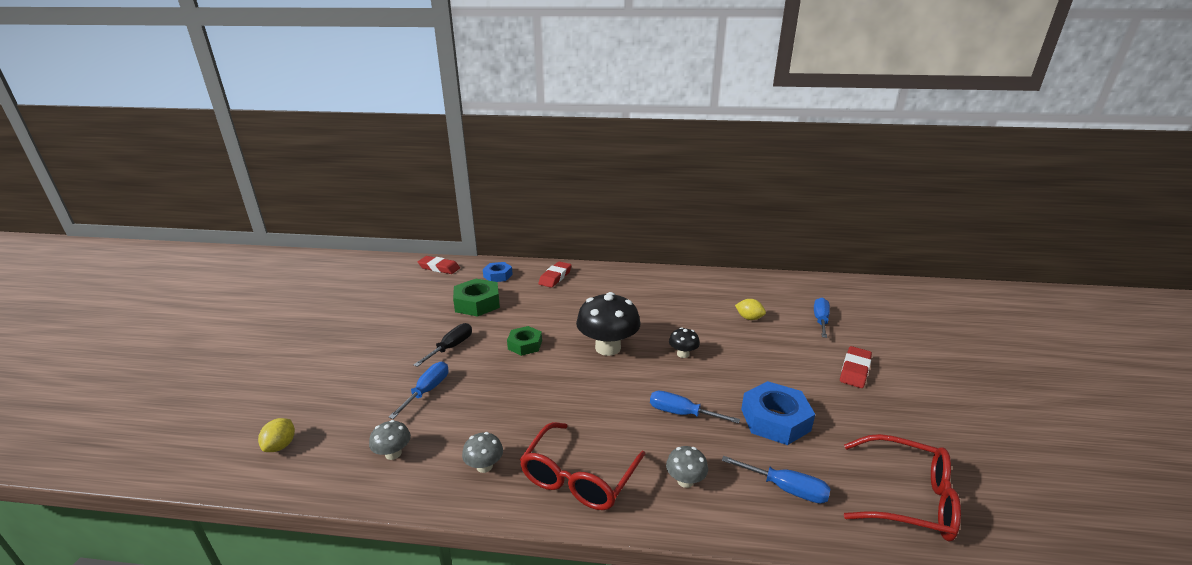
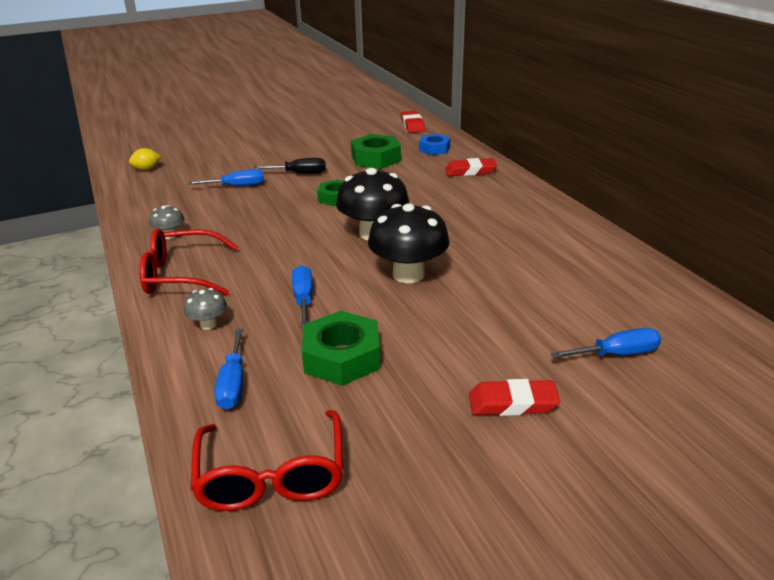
camera: 60 degrees right, 5 degrees up
(393, 453) = (162, 202): grey mushroom -> none
(683, 354) = (408, 274): black mushroom -> black mushroom, size x2.10
(749, 318) = (543, 297): yellow lemon -> none
(775, 420) = (342, 357): blue nut -> green nut

